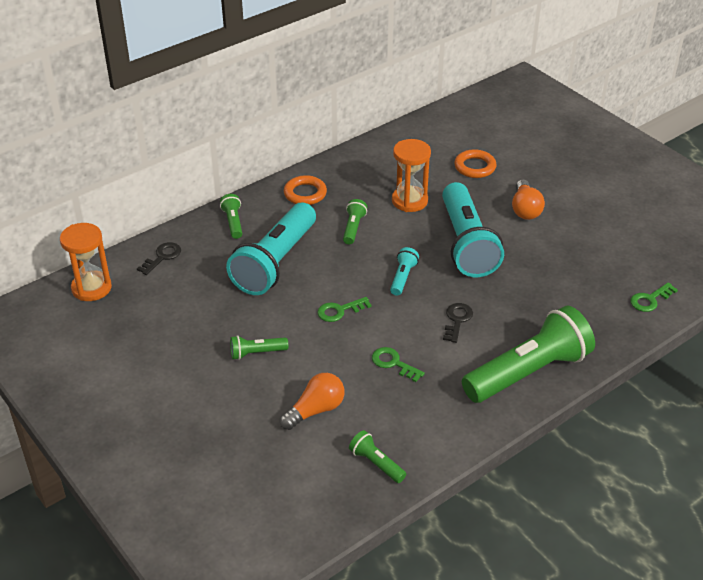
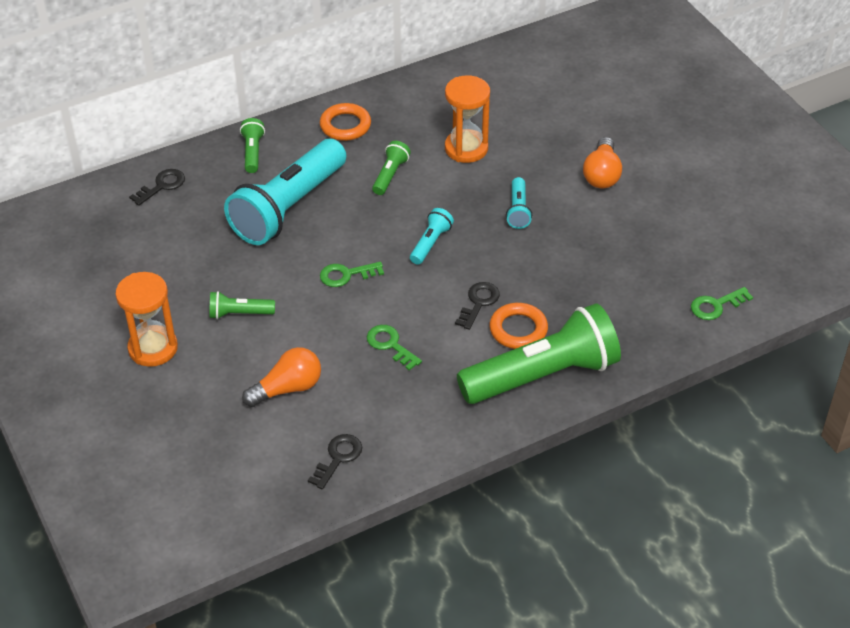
camera: 10 degrees right, 5 degrees up
(91, 288) = (75, 214): orange hourglass -> orange hourglass (153, 348)
(376, 463) = (338, 458): green flashlight -> black key
(467, 244) = (518, 210): turquoise flashlight -> turquoise flashlight, size x0.43
(475, 167) = (557, 113): orange ring -> orange ring (518, 329)

